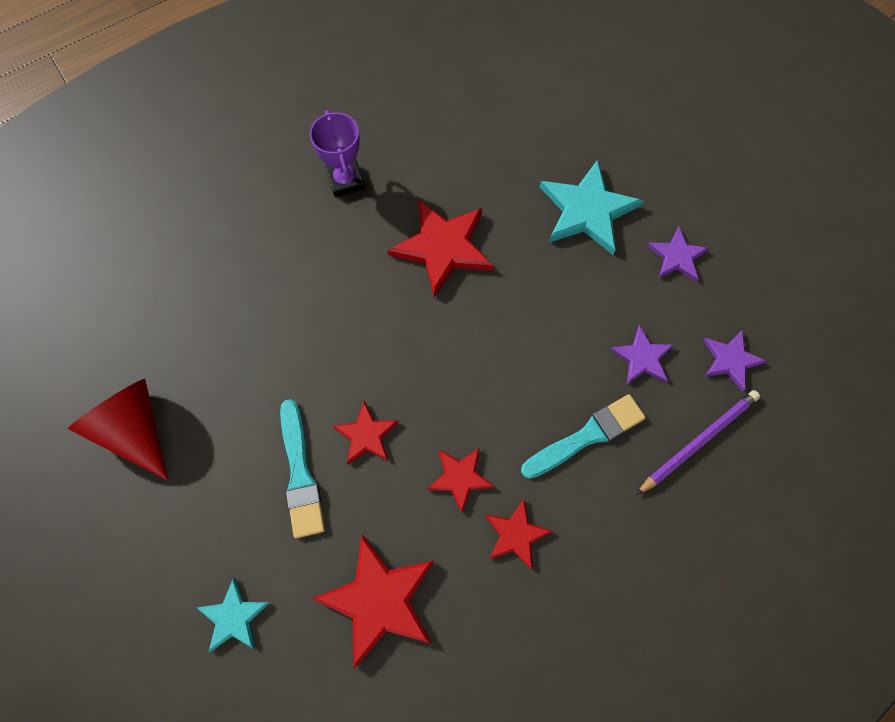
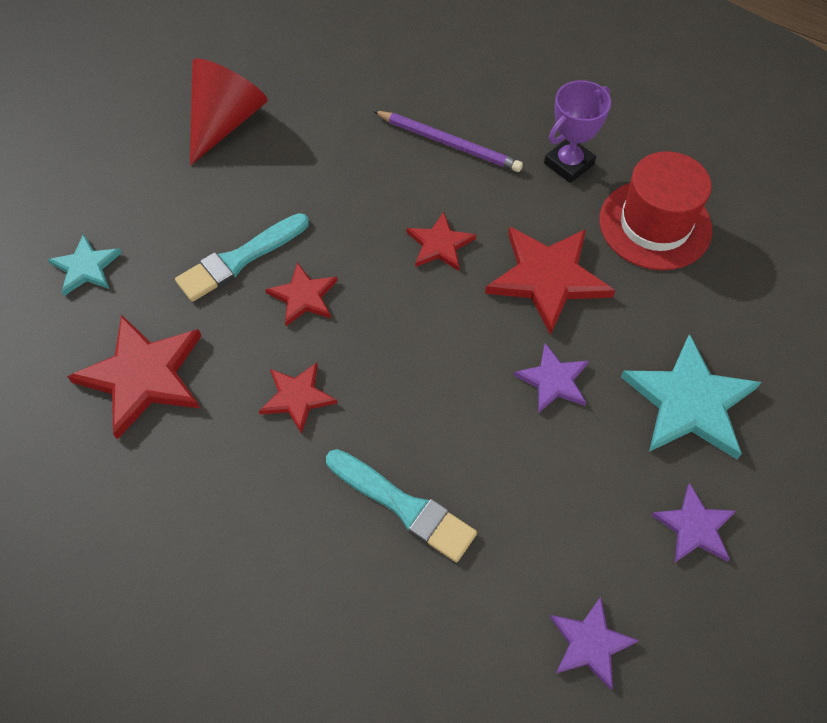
camera: 65 degrees right, 10 degrees down
(434, 153) = (655, 224): none -> red hat
(516, 534) = (259, 475): red star -> red star (440, 244)
(642, 357) = (534, 533): purple star -> purple star (553, 380)
(698, 441) = (459, 638): purple pencil -> purple pencil (448, 143)

